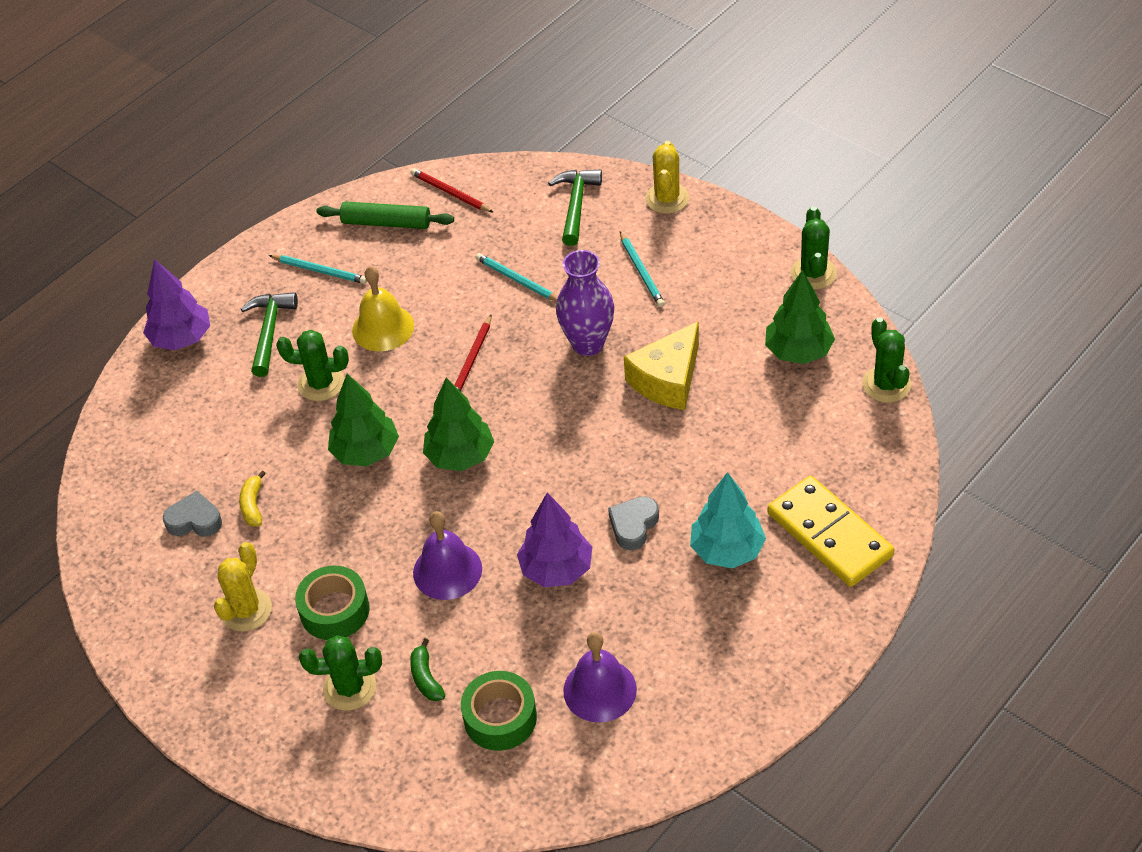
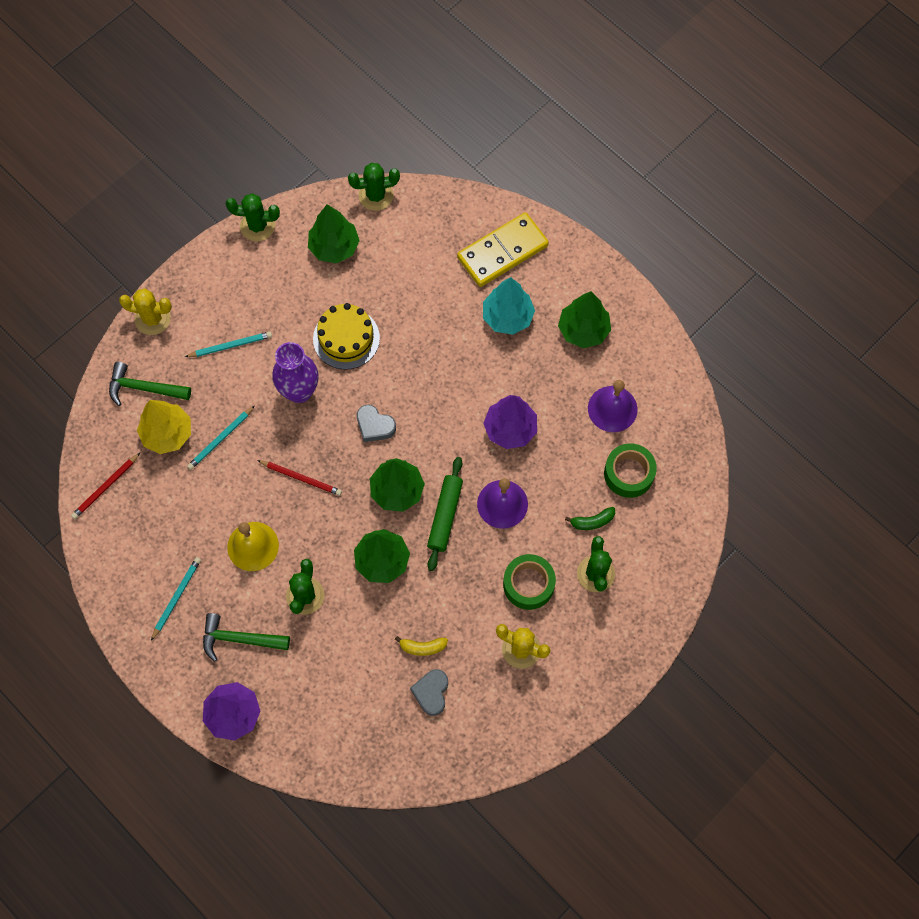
camera: 90 degrees left, 20 degrees up
(386, 223) = (130, 541): green rolling pin -> green rolling pin (445, 516)
(520, 233) = (167, 434): none -> yellow tree
(633, 525) = (478, 375): grey heart -> grey heart (374, 426)
(668, 380) = (346, 338): yellow cheese -> yellow cake
(720, 644) = (583, 330): none -> green tree

